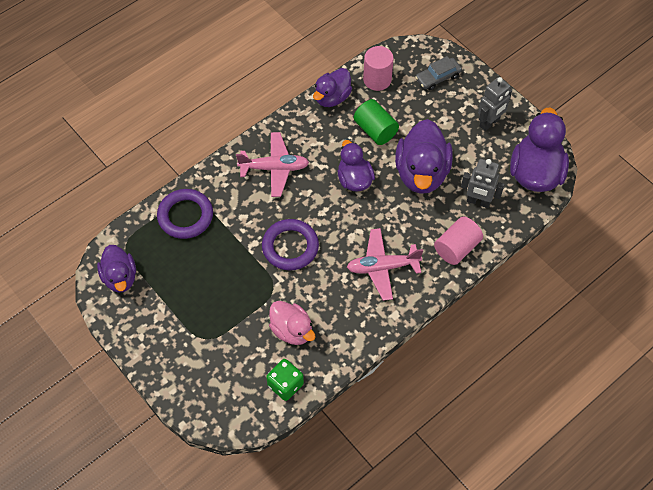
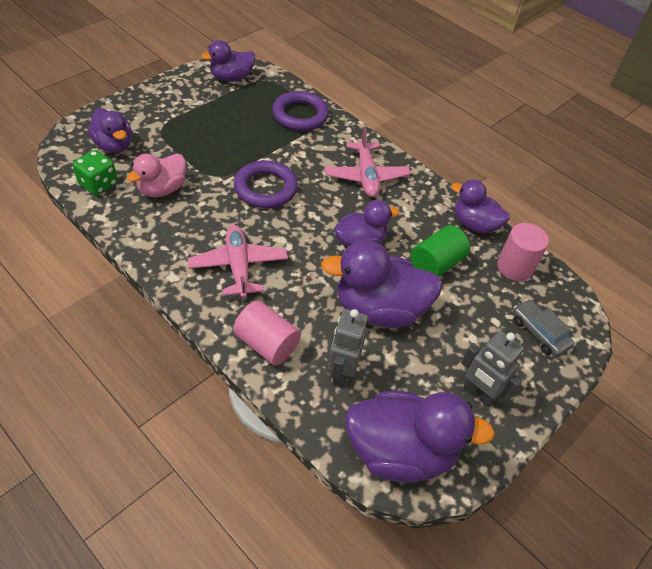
camera: 80 degrees right, 10 degrees down
(229, 378) = (114, 145): none -> purple duck

